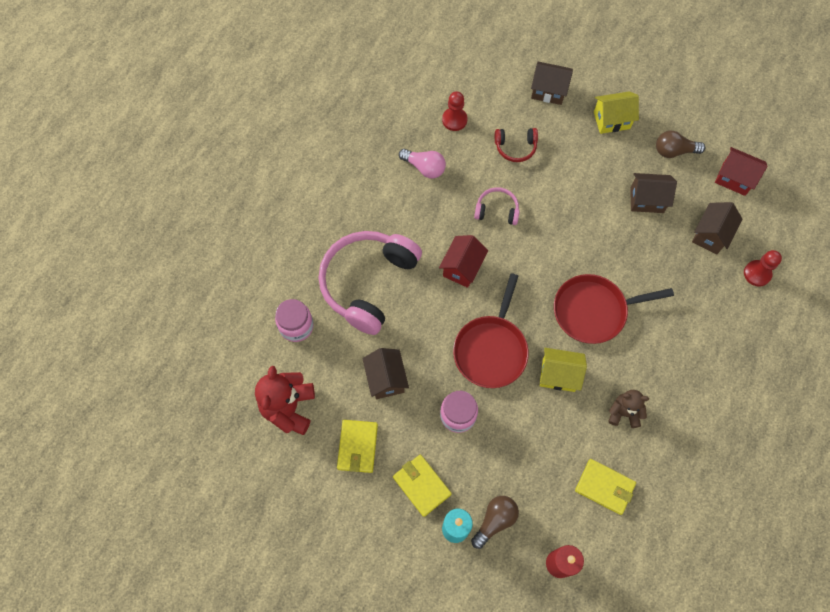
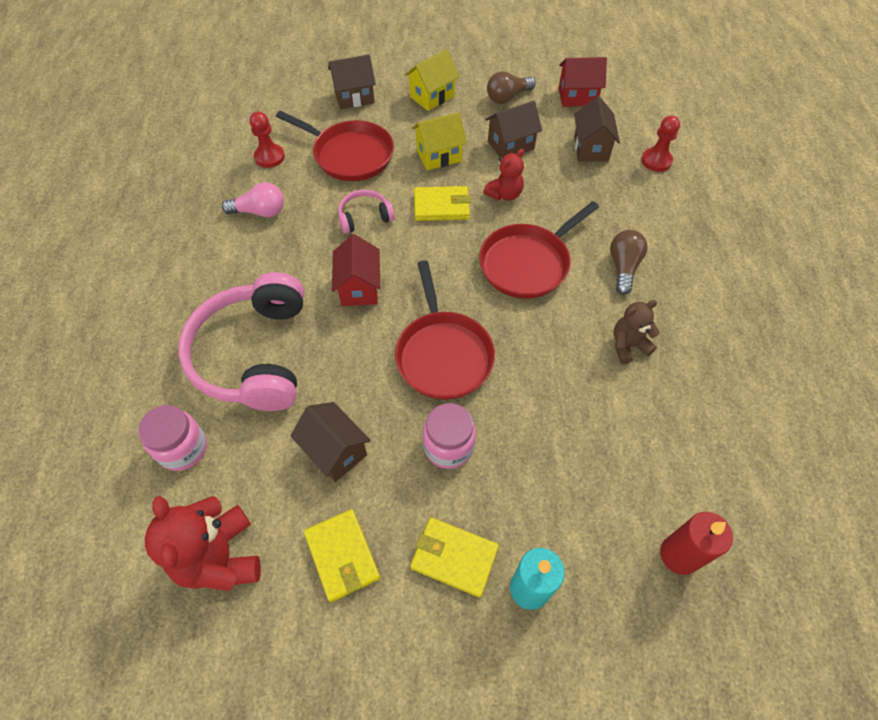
camera: 30 degrees left, 10 degrees down
(495, 521) = (571, 548): brown light bulb -> brown light bulb (623, 267)
(515, 147) = (350, 155): red headphones -> red pan
(558, 375) = (534, 343): yellow house -> yellow house (439, 156)
(604, 487) = (665, 434): yellow wallet -> yellow wallet (441, 206)
(613, 243) = (504, 194): none -> red teddy bear

